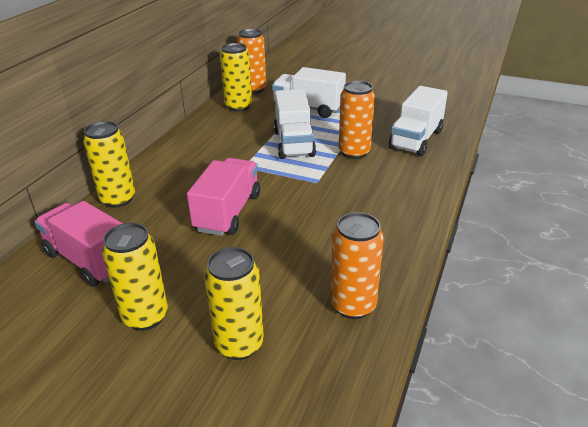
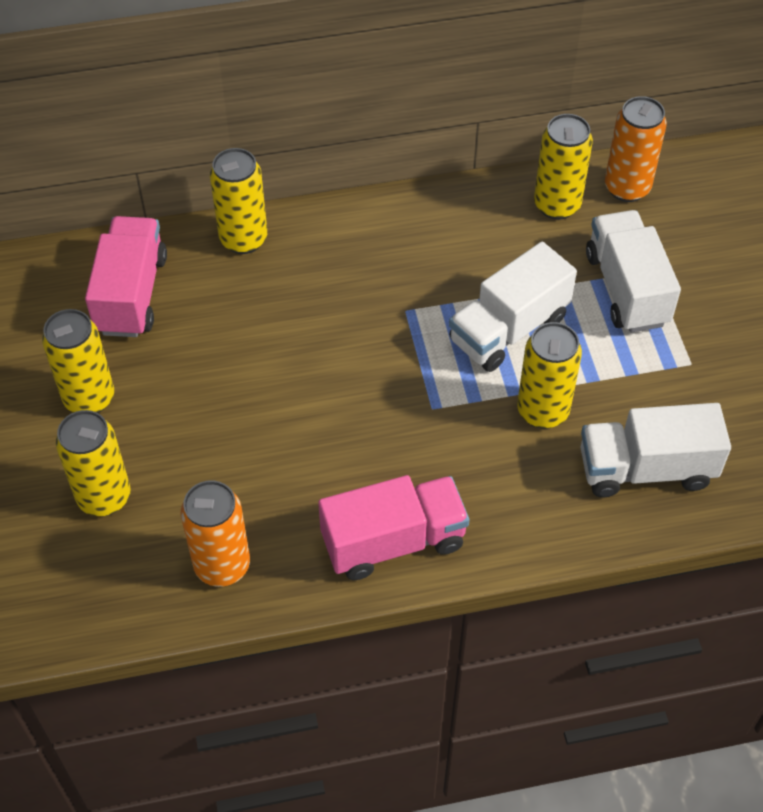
camera: 55 degrees right, 20 degrees up
(228, 212) = (297, 357): pink truck -> pink truck (393, 541)
(354, 152) = (542, 411): orange can -> yellow can

